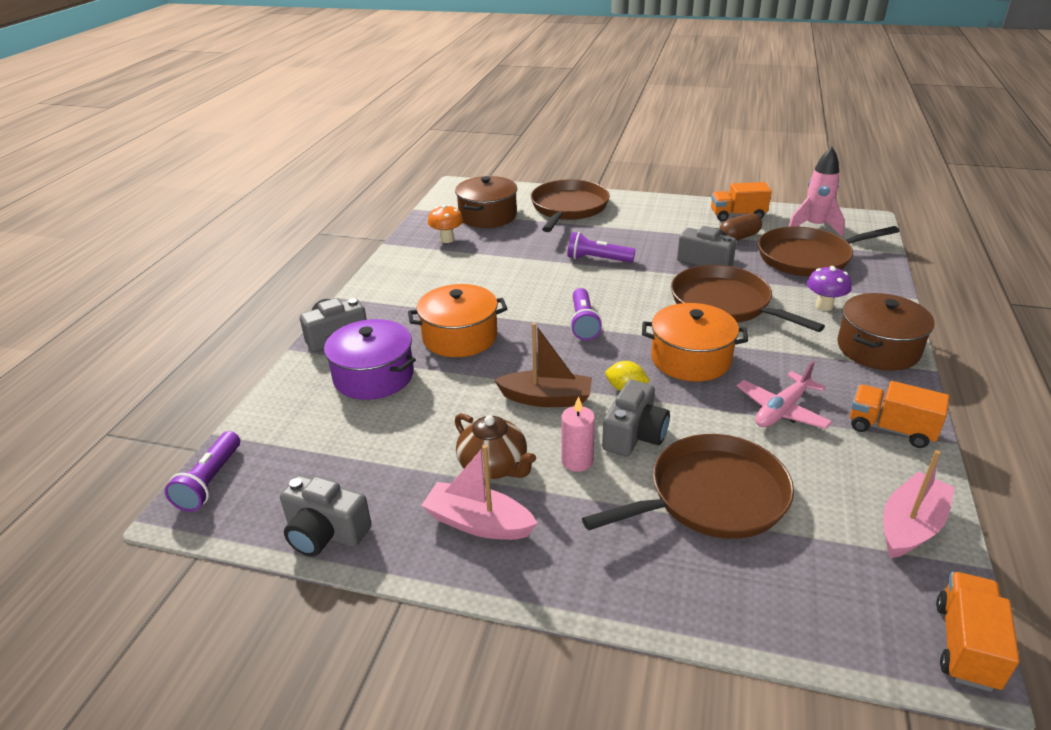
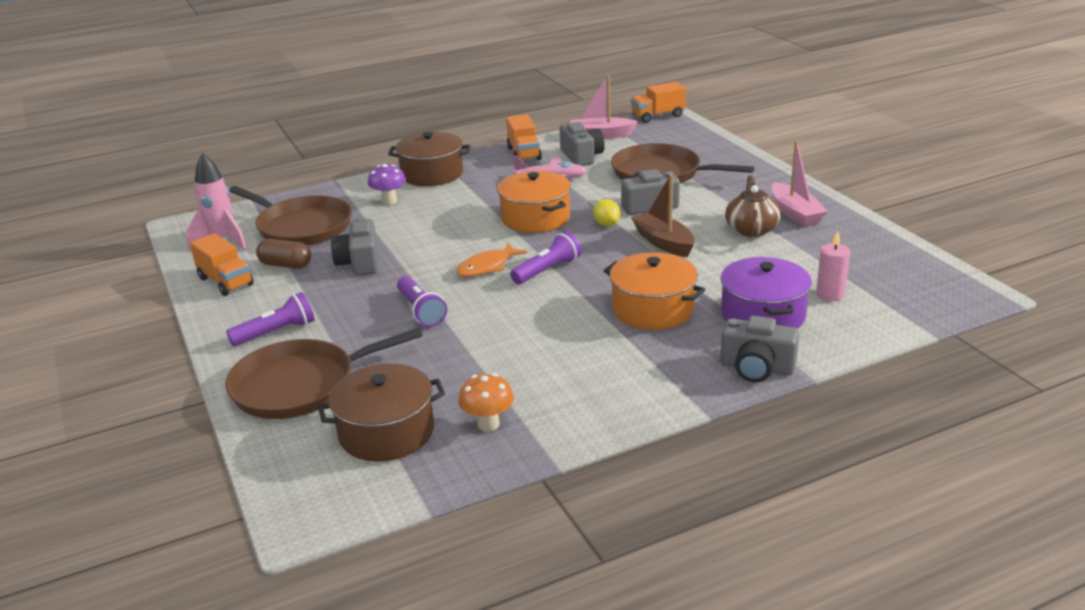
camera: 130 degrees left, 5 degrees down
(210, 481) = (955, 304): purple flashlight -> purple flashlight (276, 332)
(325, 533) = (890, 246): grey camera -> grey camera (581, 156)
(577, 461) = (700, 210): pink candle -> pink candle (830, 294)
(627, 302) = (487, 266): none -> orange fish
(725, 304) = (434, 232): brown pan -> none

